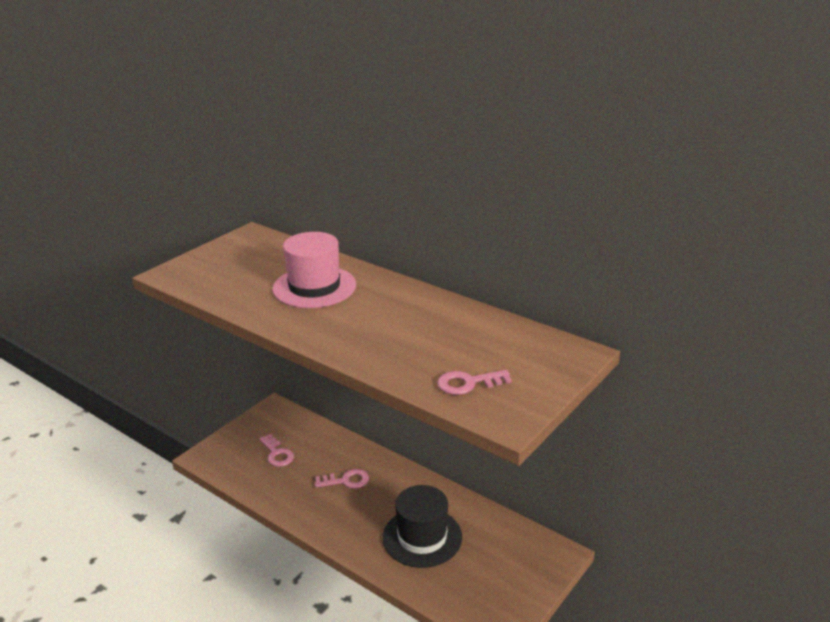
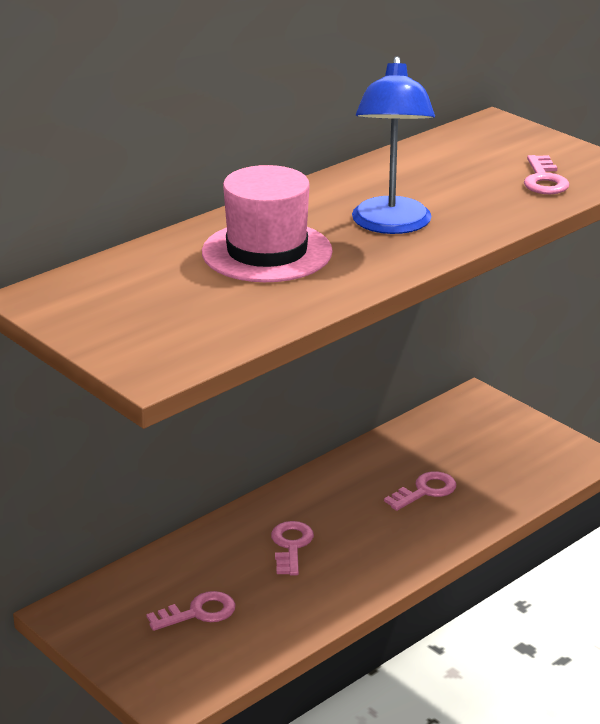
camera: 80 degrees left, 0 degrees up
(364, 324) = (391, 225): none -> blue lamp
(422, 537) = (425, 491): black hat -> pink key

